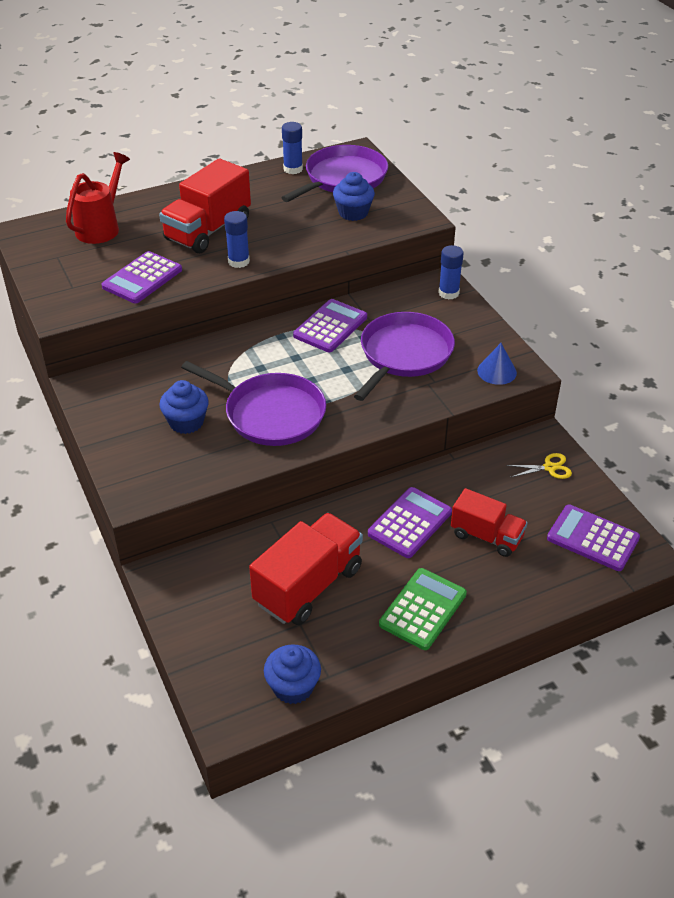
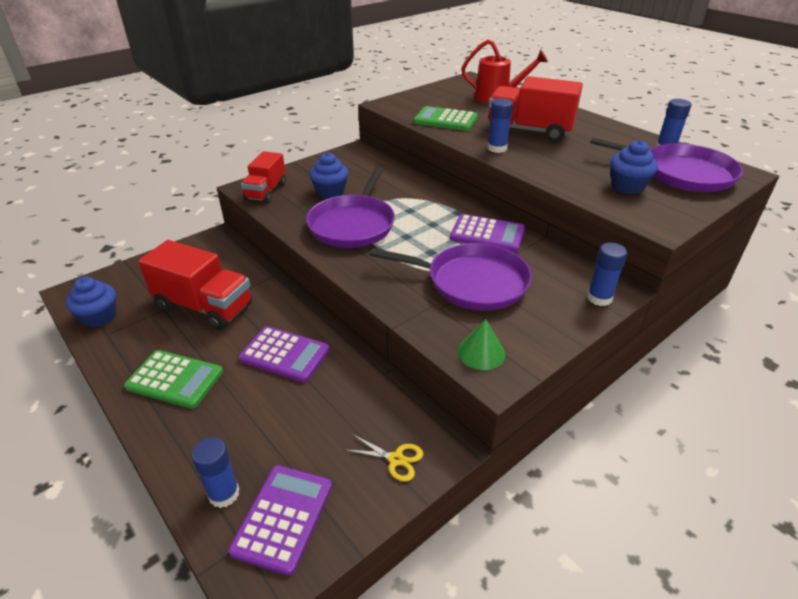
camera: 75 degrees right, 5 degrees down
(142, 278) = (445, 120): purple calculator -> green calculator
(486, 536) = (274, 414): red truck -> red truck (266, 191)
(497, 371) = (481, 352): blue cone -> green cone
(549, 468) = (396, 459): yellow scissors -> yellow scissors turned 45 degrees counterclockwise
(566, 573) = (224, 494): none -> blue glue stick

